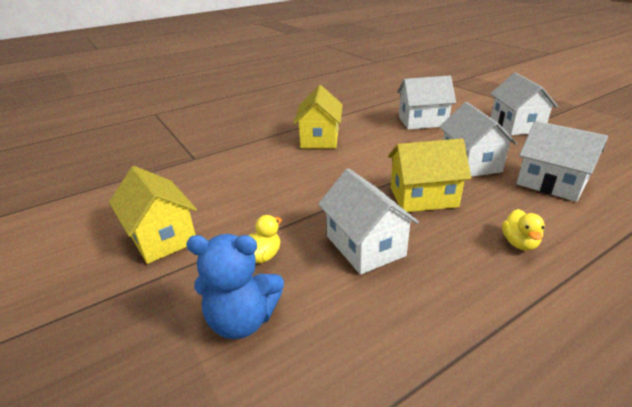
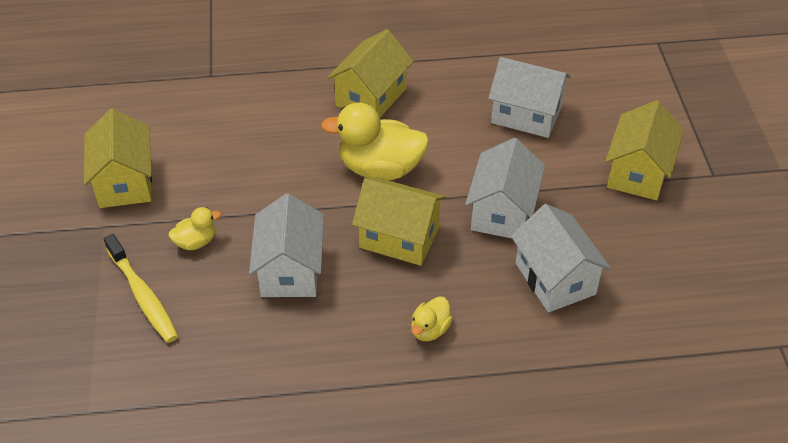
camera: 25 degrees right, 15 degrees up
(242, 320) = (143, 296): blue teddy bear -> yellow toothbrush
(365, 167) = (380, 168): none -> yellow duck
(516, 125) = (638, 172): white house -> yellow house

